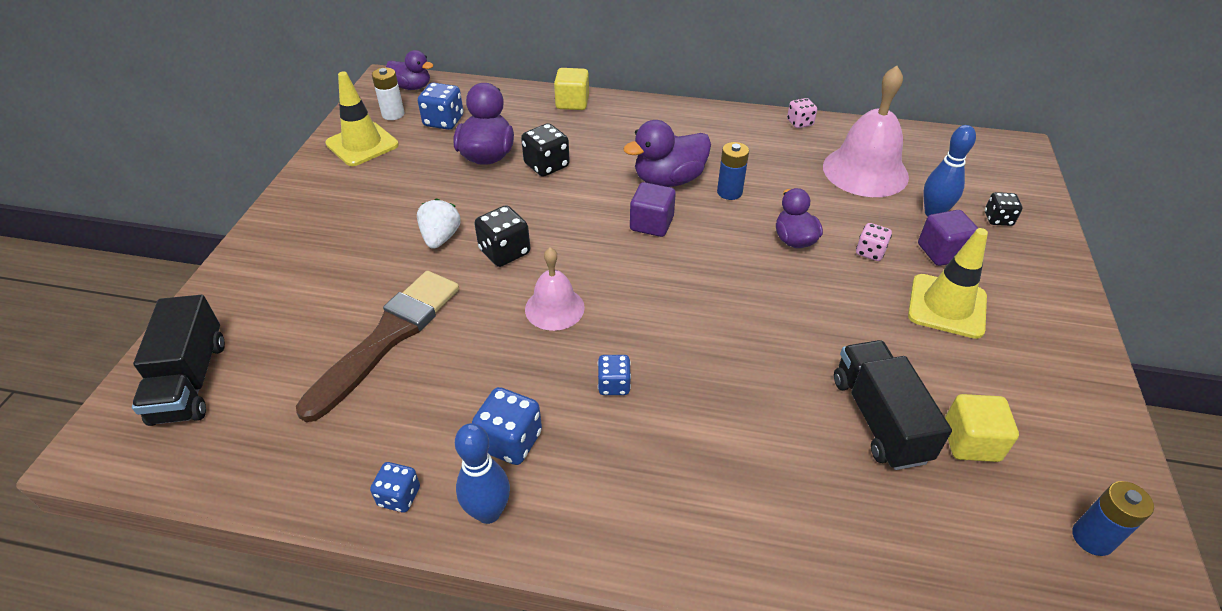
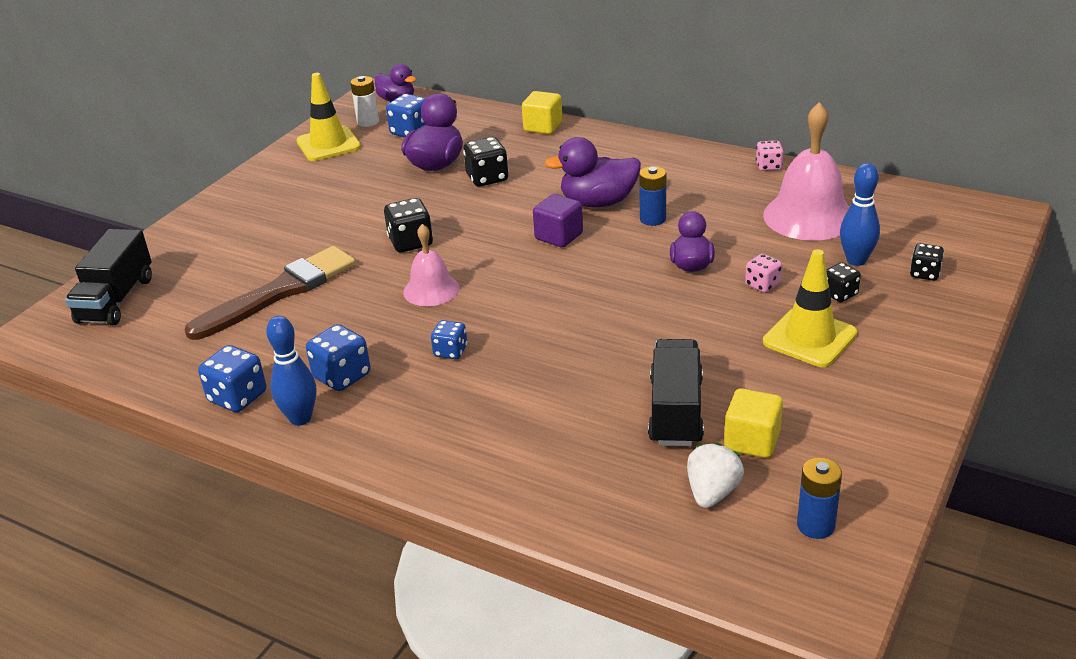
camera: 20 degrees right, 10 degrees down
(399, 496) = (237, 397): blue dice -> blue dice, size x1.56
(440, 238) = (360, 225): white strawberry -> white strawberry (712, 493)
(942, 252) = (839, 294): purple cube -> black dice

